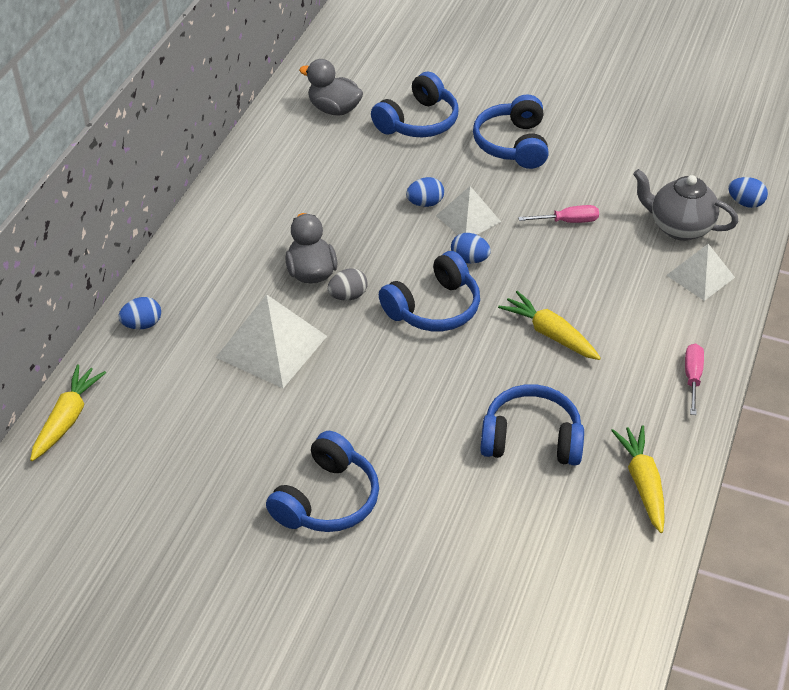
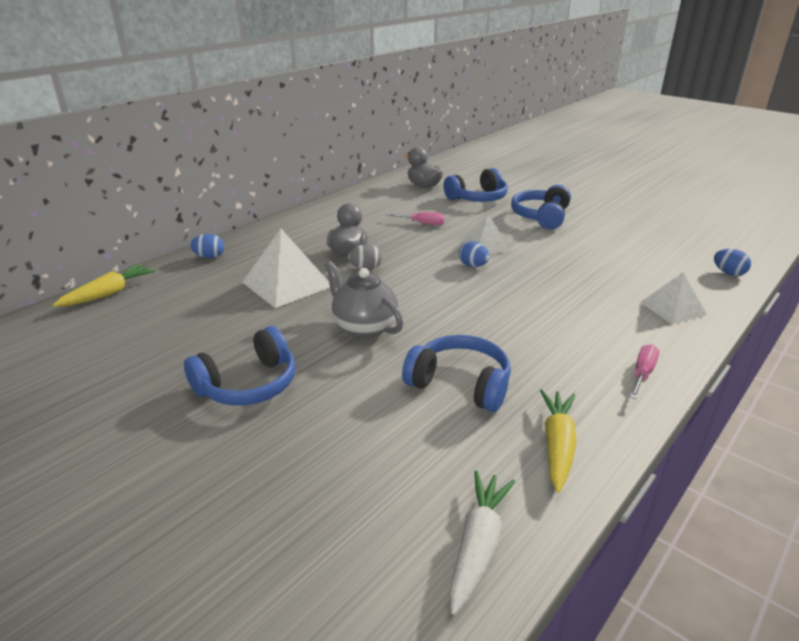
camera: 20 degrees right, 15 degrees down
(425, 203) = (457, 233): blue egg -> none
(434, 308) = (427, 286): blue headphones -> none
(549, 334) = (516, 318): yellow carrot -> none
(567, 221) = (565, 259): pink screwdriver -> pink screwdriver (422, 223)
(614, 595) = (478, 544): none -> white carrot
(679, 227) = (662, 277): grey teapot -> grey teapot (364, 327)

